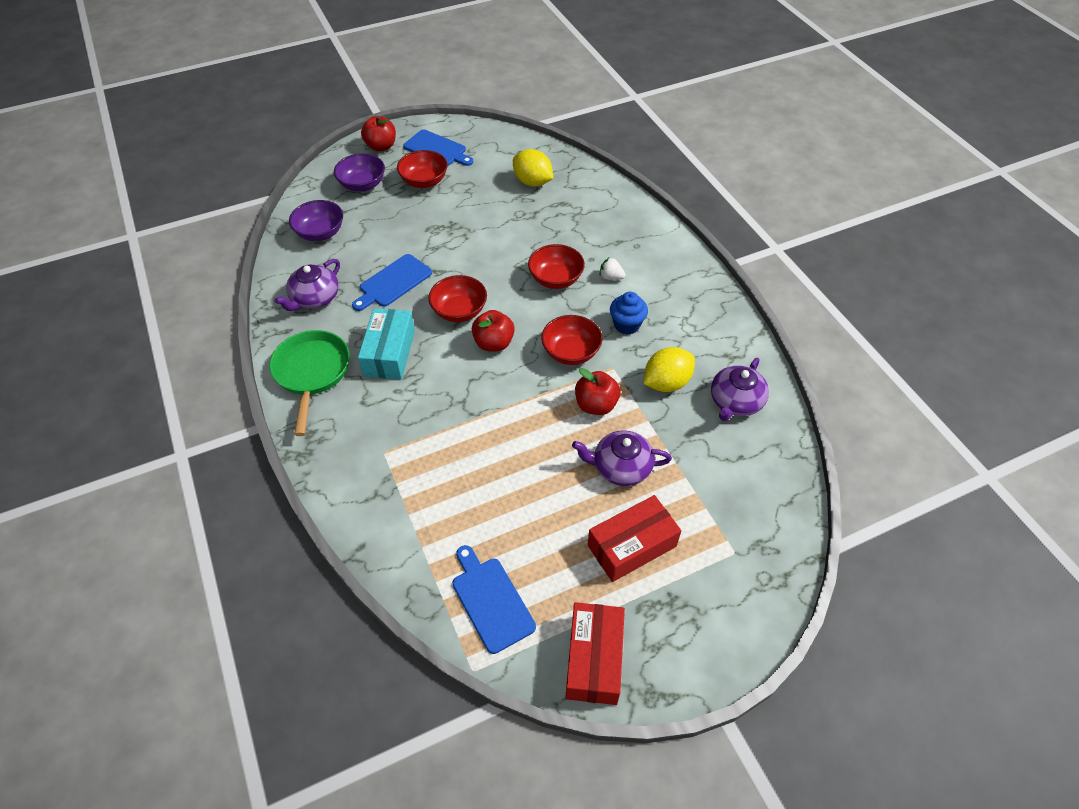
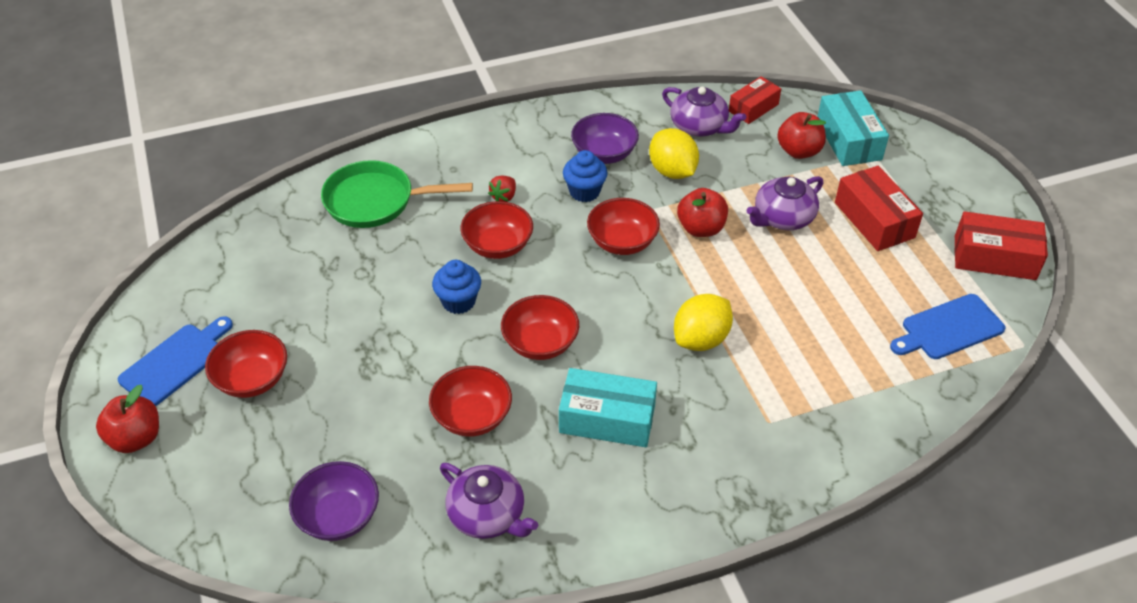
camera: 85 degrees left, 5 degrees down
(312, 373) = (636, 508): green pan -> green pan (375, 201)
(362, 185) = (232, 462): purple bowl -> purple bowl (604, 154)
(393, 282) = (472, 417): blue cutting board -> red bowl
(494, 343) = (601, 311): red apple -> red apple (798, 151)
(497, 264) = (458, 301): none -> blue cupcake
(532, 182) = (298, 255): yellow lemon -> yellow lemon (701, 339)
(611, 277) = (504, 196): white strawberry -> red strawberry
(621, 467) = (782, 218): purple teapot -> purple teapot turned 45 degrees clockwise
(751, 530) = (848, 140): none -> turquoise box
(778, 445) = (753, 108): none -> red box

